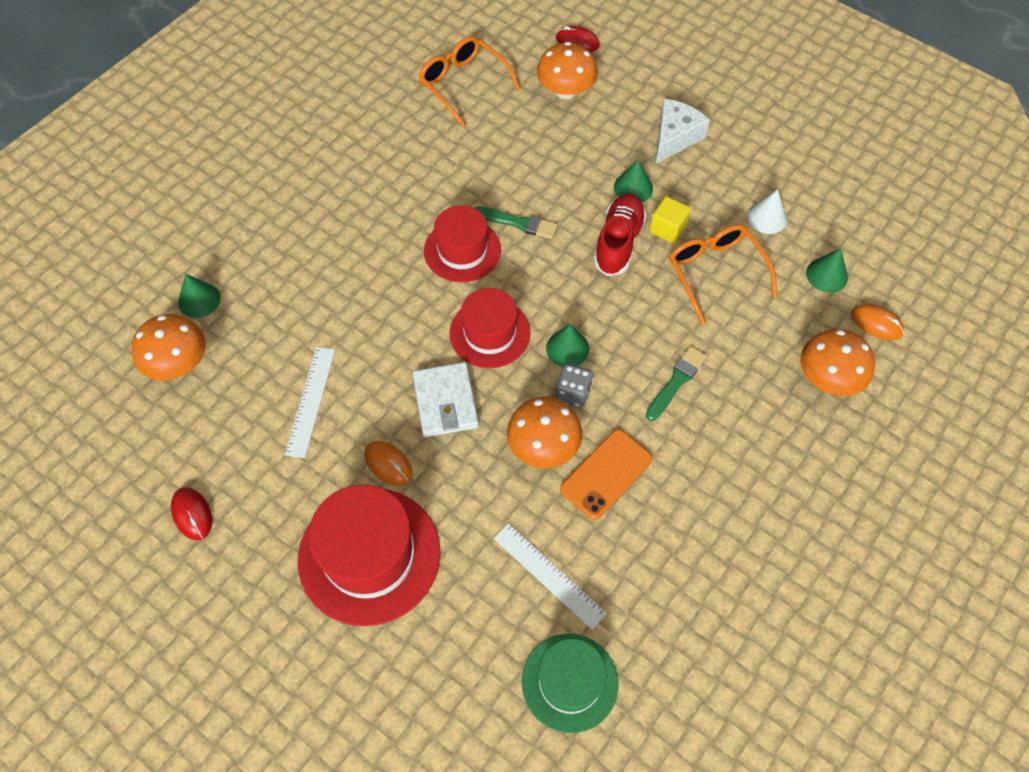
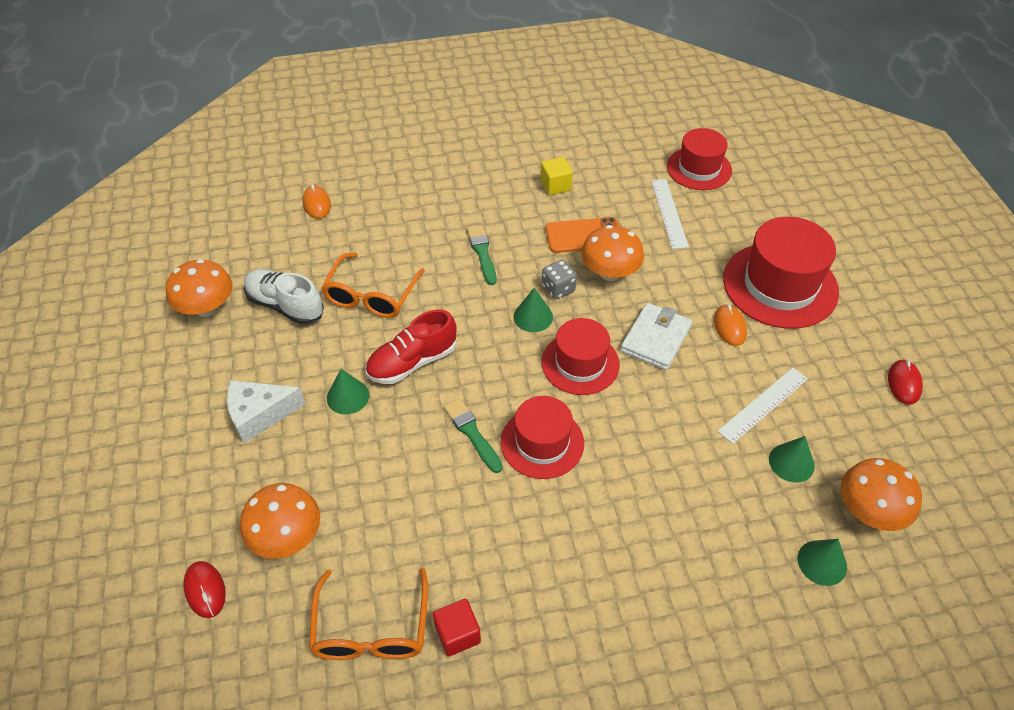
camera: 140 degrees left, 10 degrees down
(411, 112) = (457, 634): none -> red cube
(569, 682) = (699, 168): green hat -> red hat
(667, 229) = (364, 347): yellow cube -> yellow cube (555, 185)
(676, 381) = (482, 253): green brush -> green brush turned 90 degrees clockwise
(767, 217) = (285, 305): white cone -> white shoe
(827, 275) = (303, 246): green cone -> green cone (791, 462)
(828, 378) = (388, 198): orange mushroom -> orange mushroom (206, 307)

